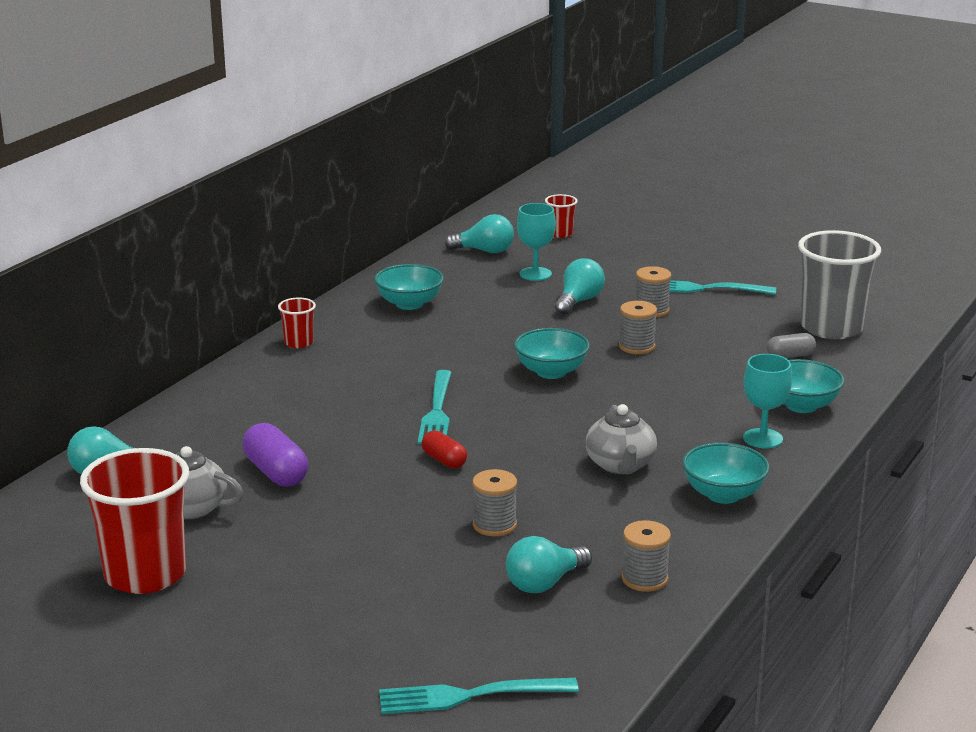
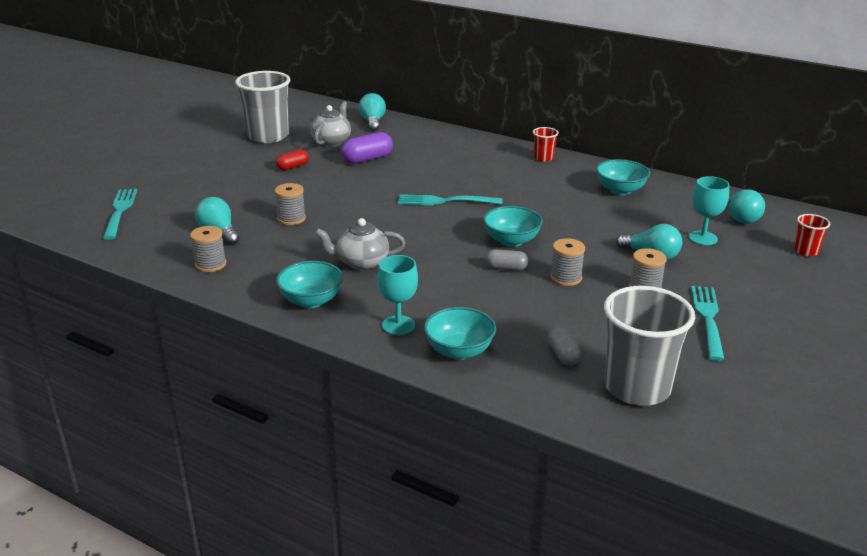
camera: 90 degrees right, 5 degrees up
(145, 574) = (268, 136): red cup -> grey cup
(444, 460) = (376, 204): red capsule -> red capsule (293, 167)
(620, 377) = (506, 268): none -> grey capsule

